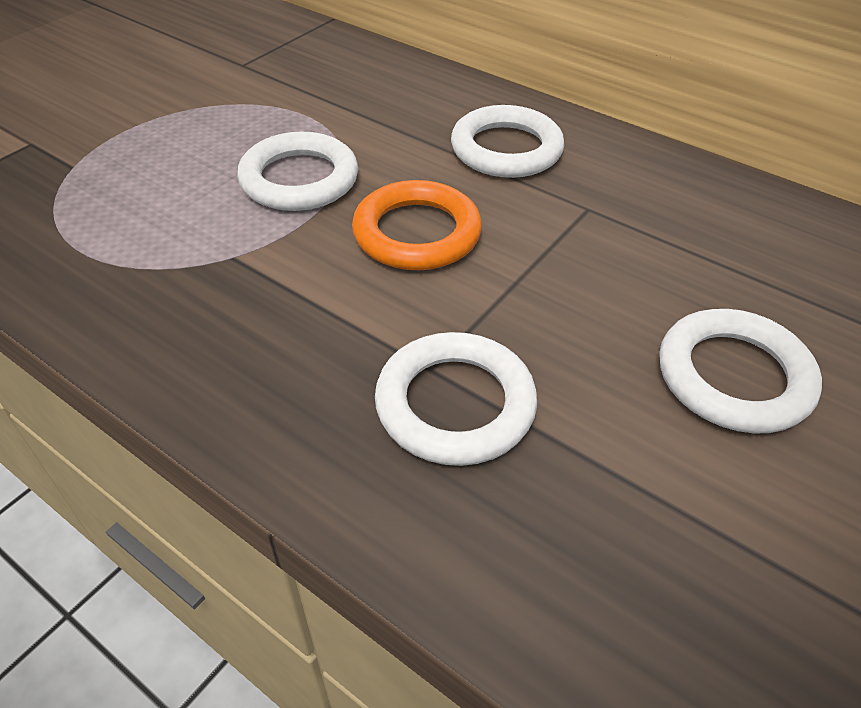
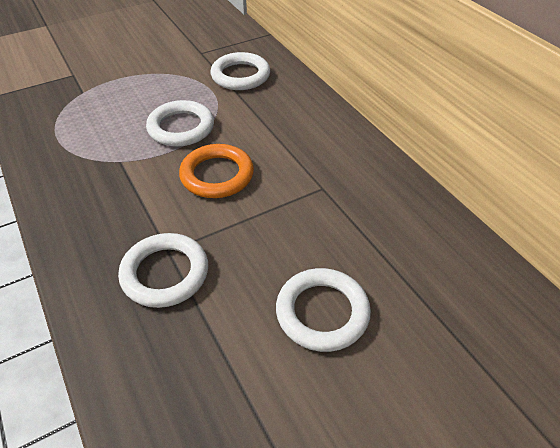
camera: 25 degrees right, 0 degrees up
(506, 149) = (304, 139): white ring -> white ring (240, 75)

